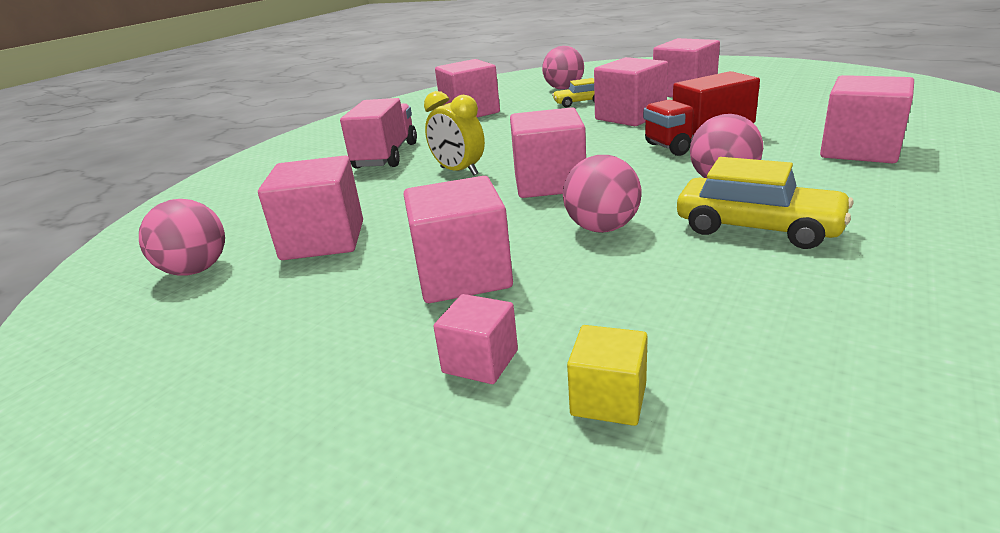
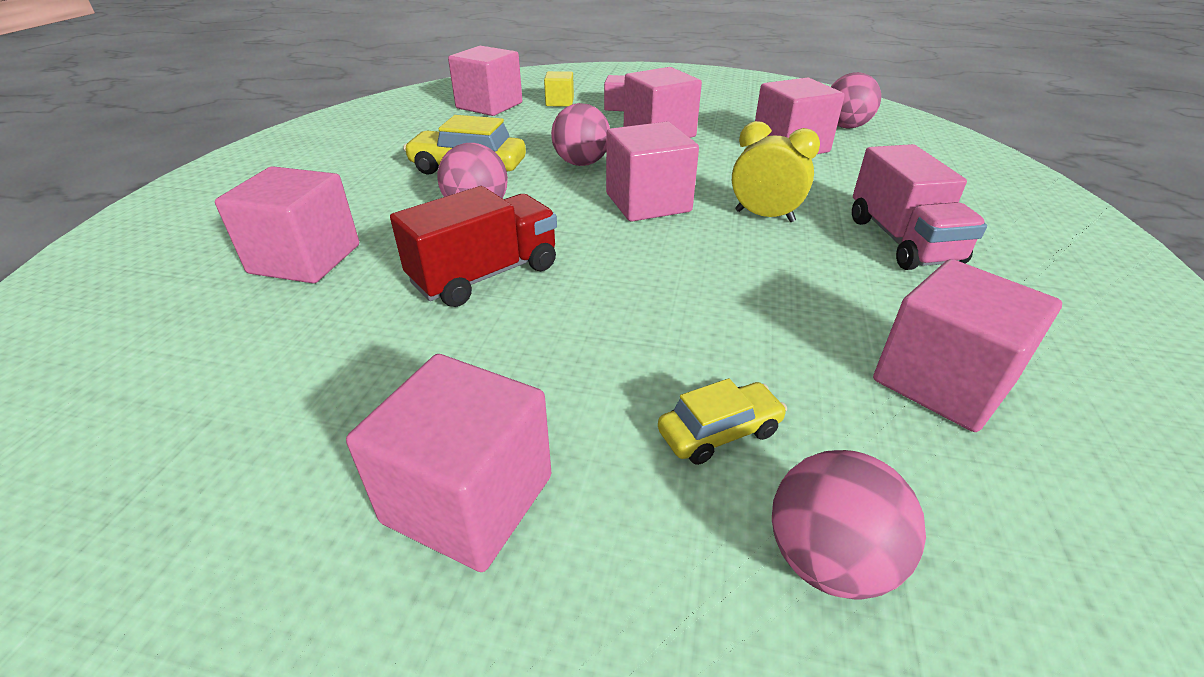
camera: 160 degrees right, 10 degrees up
(630, 117) = (588, 354): pink cube -> pink cube (489, 105)

